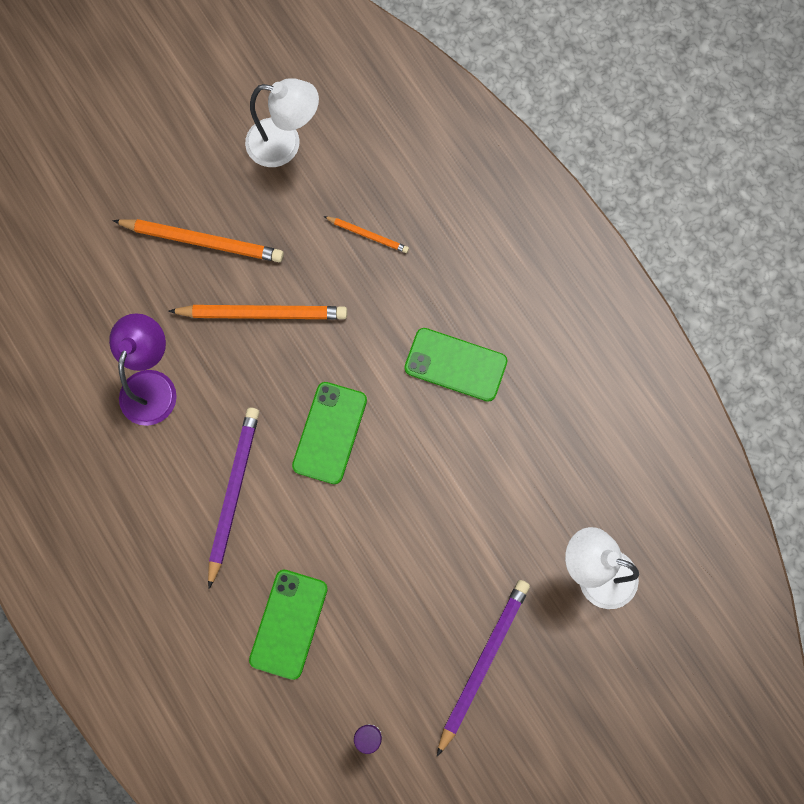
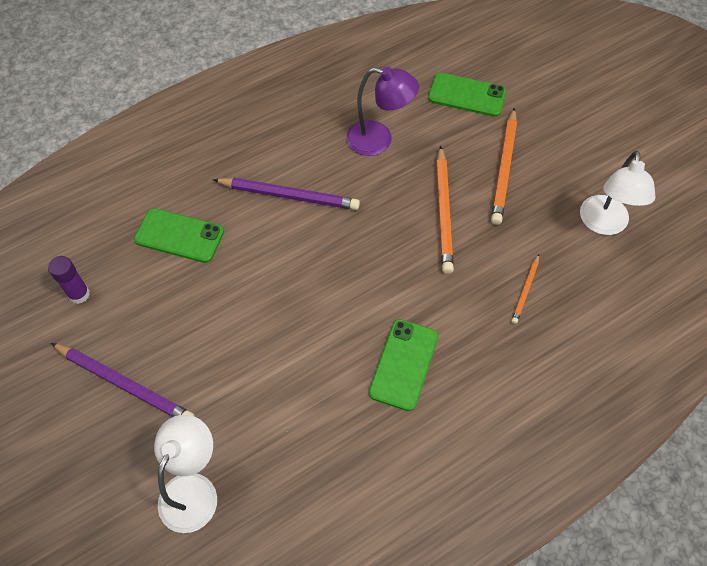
camera: 90 degrees right, 15 degrees down
(330, 433) = (339, 263): green phone -> green phone (467, 95)

